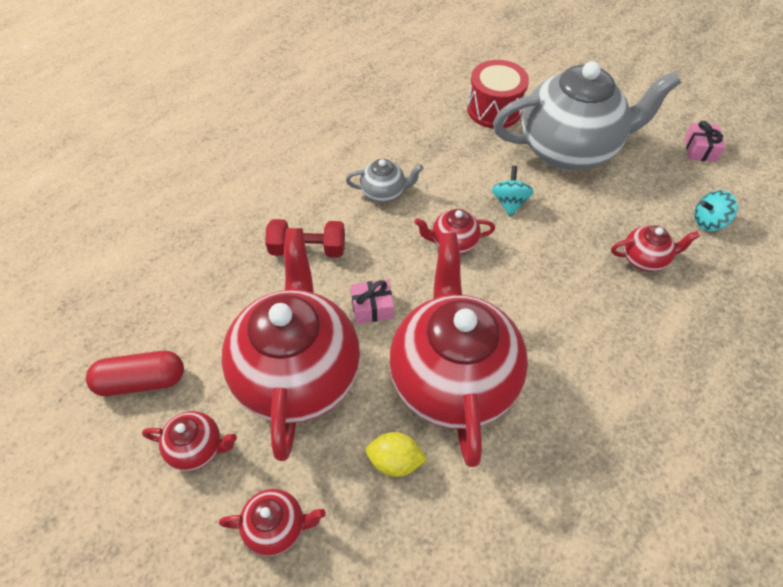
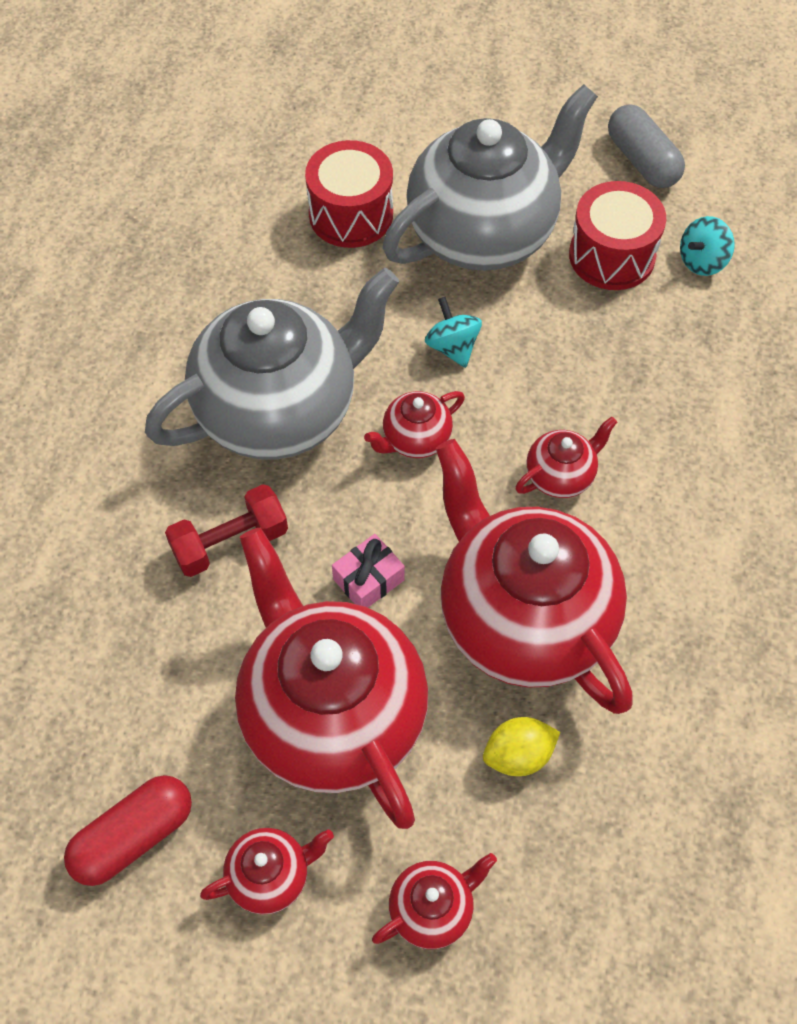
camera: 30 degrees left, 5 degrees up
(384, 192) = (279, 411): grey teapot -> grey teapot, size x2.37
(644, 259) = (656, 348): red teapot -> red teapot (560, 476)
(646, 194) = (611, 256): none -> red drum
(700, 149) = (642, 161): pink gift -> grey capsule

